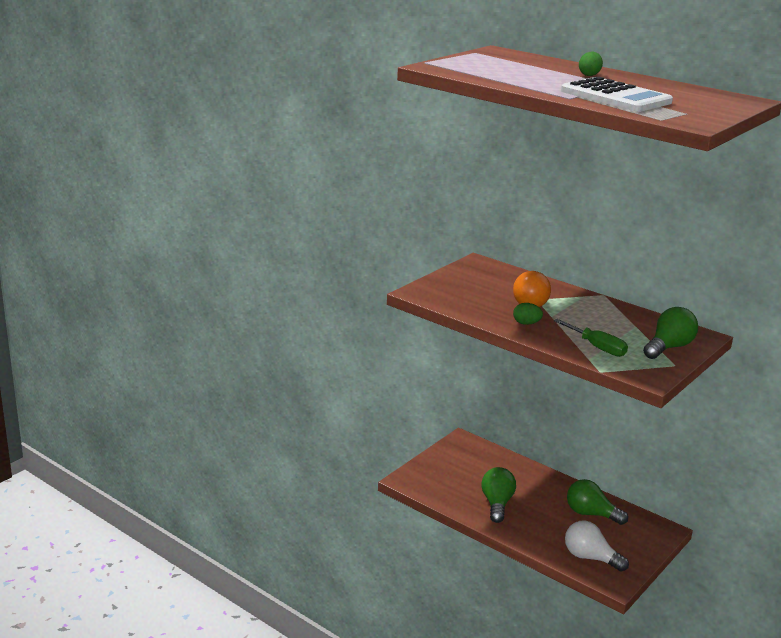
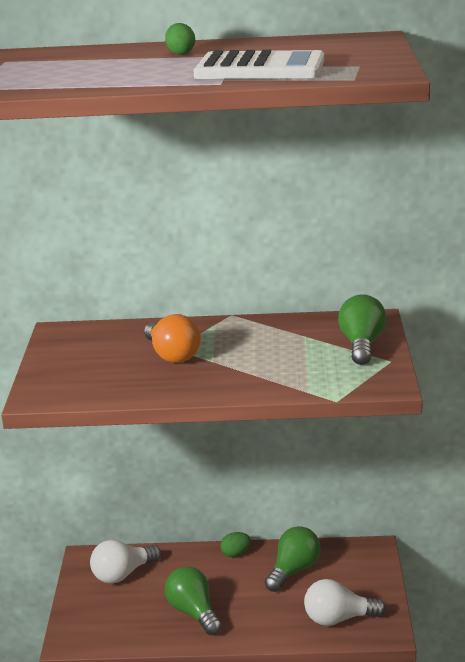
camera: 35 degrees left, 0 degrees up
(475, 460) = (123, 574): none -> white light bulb
(526, 323) = (199, 381): green egg -> green egg (235, 553)
(591, 514) = (293, 571): green light bulb -> green light bulb turned 135 degrees clockwise
(597, 347) = (300, 375): green screwdriver -> none

